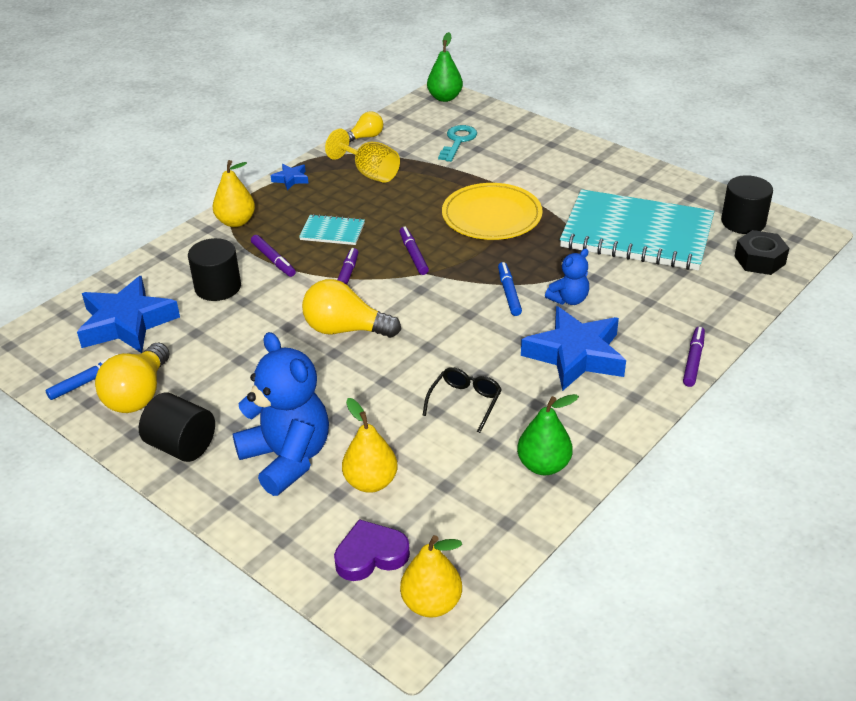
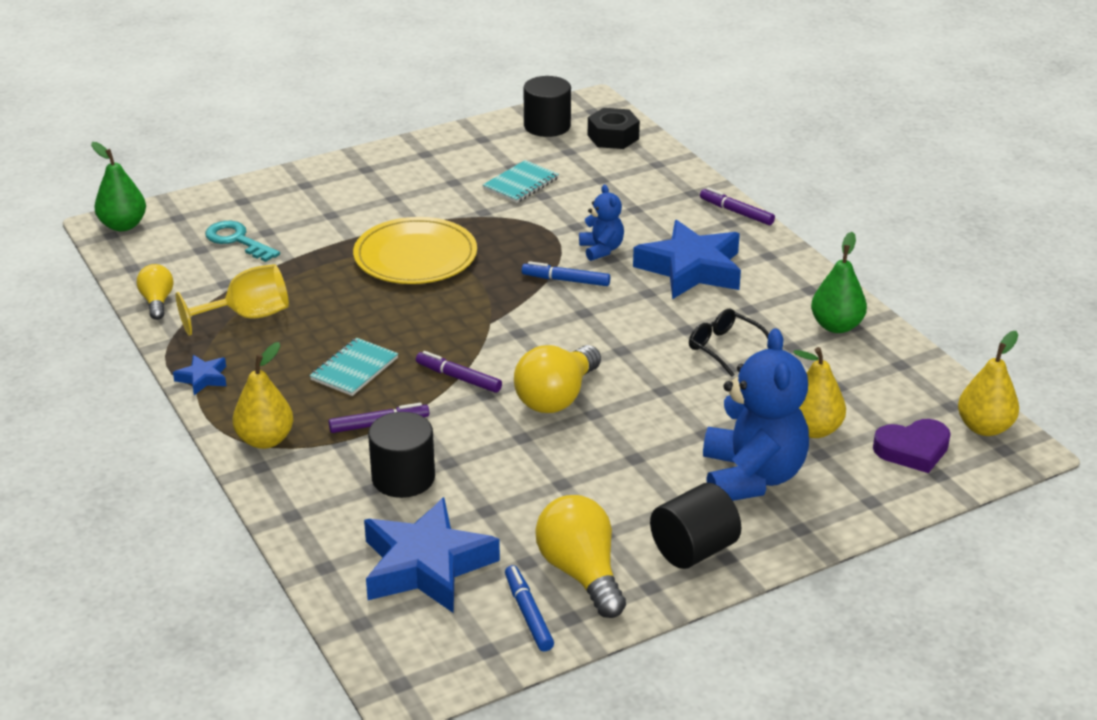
camera: 70 degrees left, 5 degrees down
(138, 395) = (581, 573): yellow light bulb -> yellow light bulb turned 150 degrees counterclockwise
(287, 458) = (752, 477): blue teddy bear -> blue teddy bear turned 105 degrees clockwise
(370, 555) = (913, 450): purple heart -> purple heart turned 105 degrees counterclockwise
(413, 255) = (449, 323): purple marker -> none
(637, 234) = (521, 184): turquoise notebook -> turquoise notebook, size x0.43

